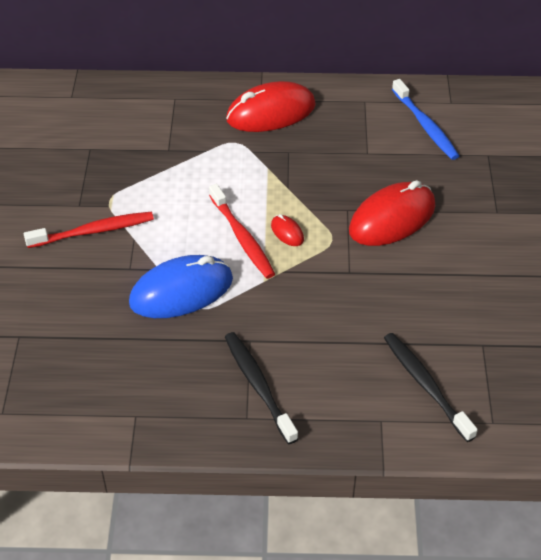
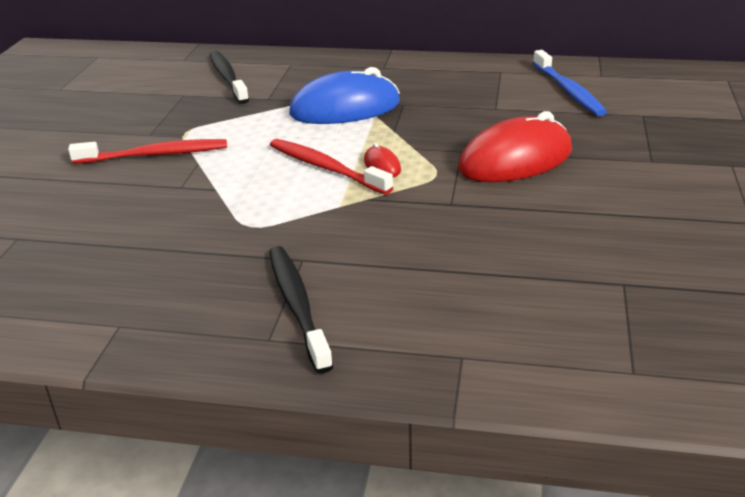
camera: 10 degrees right, 15 degrees down
(181, 291) = (233, 209): blue mouse -> blue mouse (345, 108)
(242, 238) = (326, 168): red toothbrush -> red toothbrush turned 150 degrees clockwise
(271, 112) = (392, 76): red mouse -> none
(426, 385) = (535, 321): black toothbrush -> black toothbrush (228, 78)

